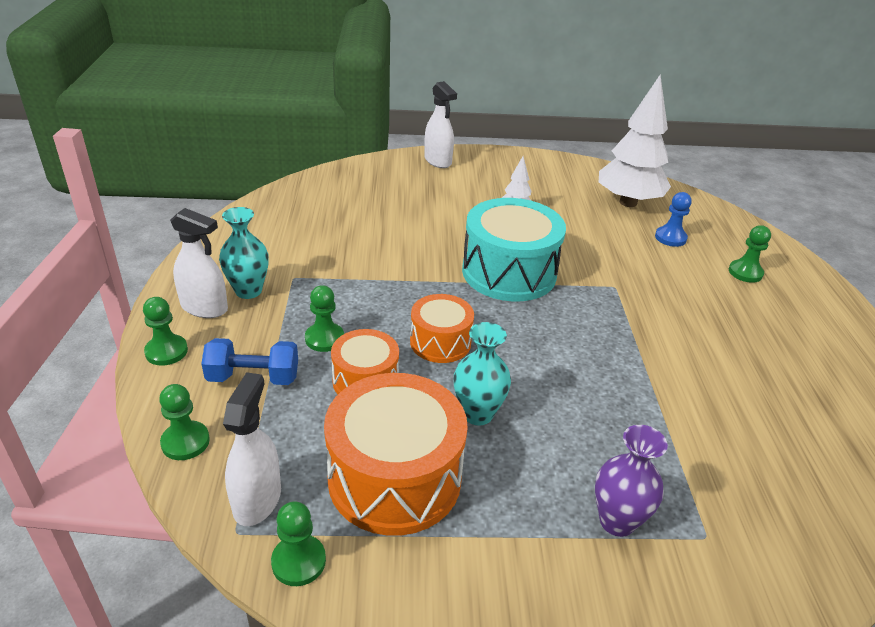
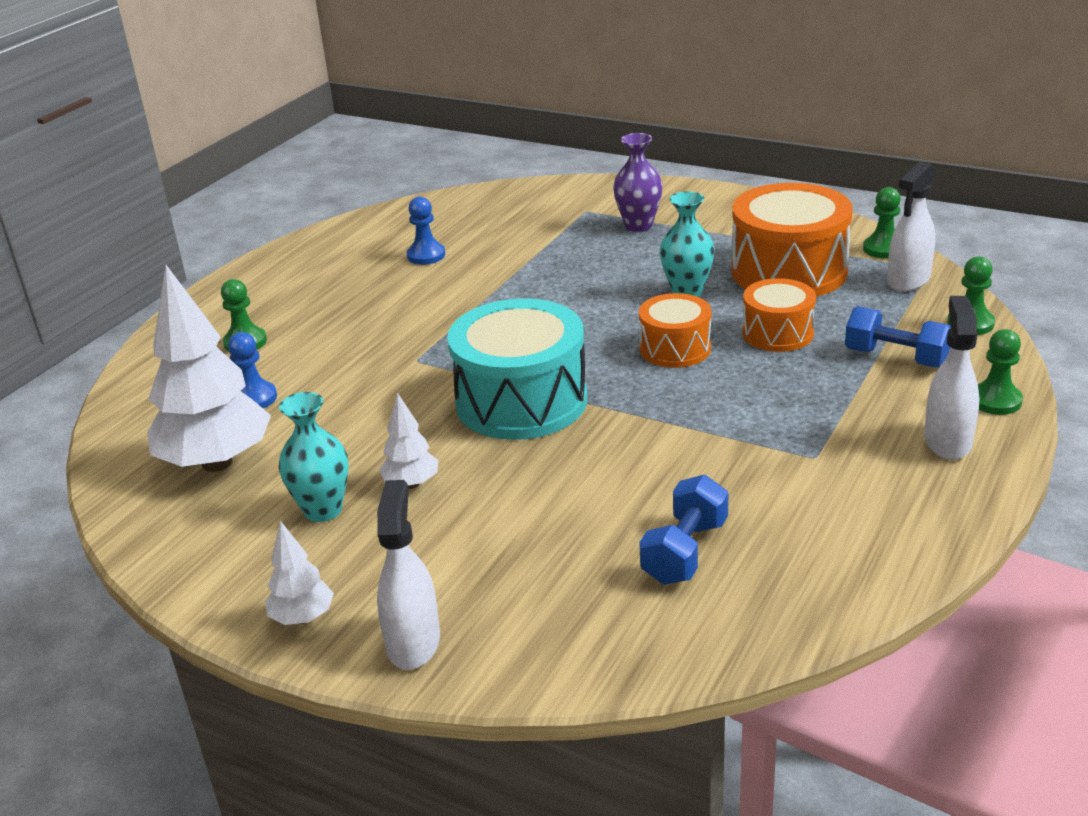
camera: 145 degrees left, 5 degrees down
(204, 308) = (947, 441): white spray bottle -> white spray bottle turned 45 degrees clockwise
(248, 291) = (884, 451): turquoise vase -> turquoise vase (323, 510)
(324, 338) = (803, 377): green pawn -> none
(344, 213) = (685, 552): none -> blue dumbbell
(492, 159) = (303, 618): none -> white tree
(762, 399) = (426, 255): none -> blue pawn

